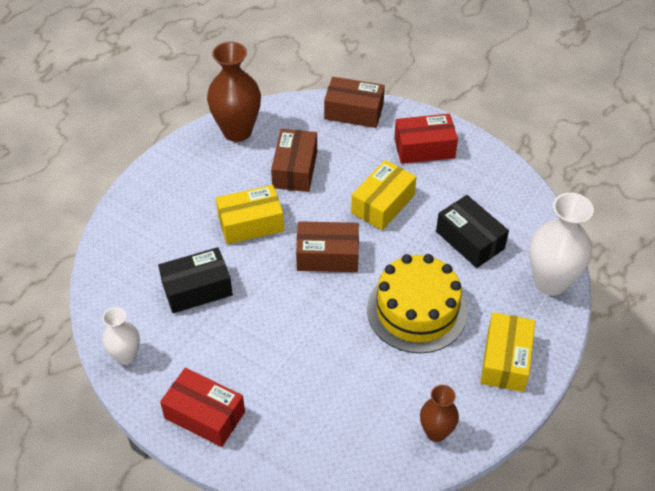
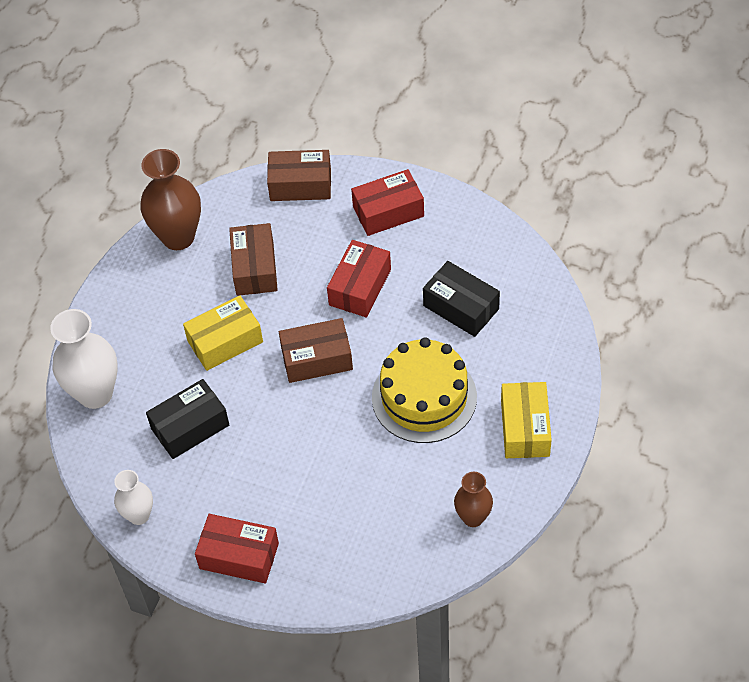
camera: 10 degrees left, 5 degrees up
(383, 204) = (360, 287): yellow box -> red box
(550, 282) = (553, 335): white vase -> white vase (95, 394)

